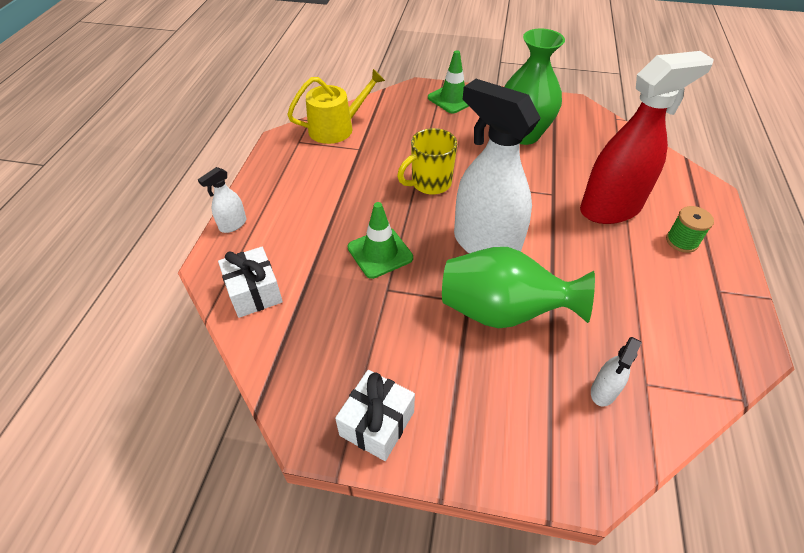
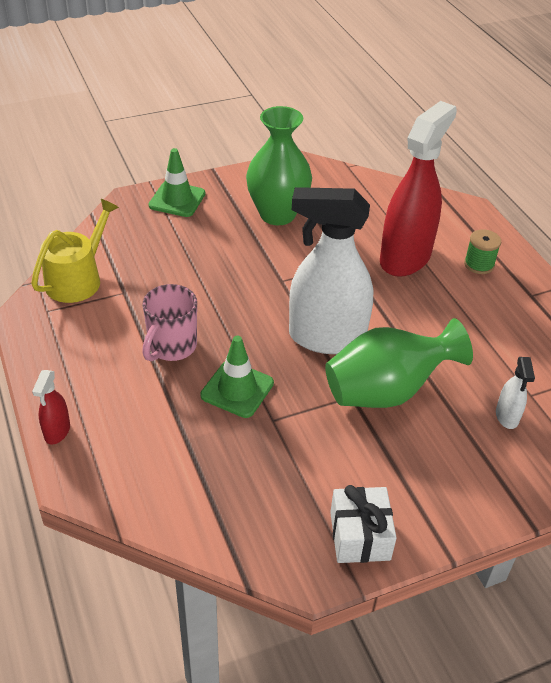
camera: 35 degrees left, 5 degrees down
(233, 225) = (57, 431): white spray bottle -> red spray bottle
(254, 292) = (146, 486): white gift -> none
(359, 200) = (171, 347): none -> pink mug
(430, 183) = (228, 300): yellow mug -> none

